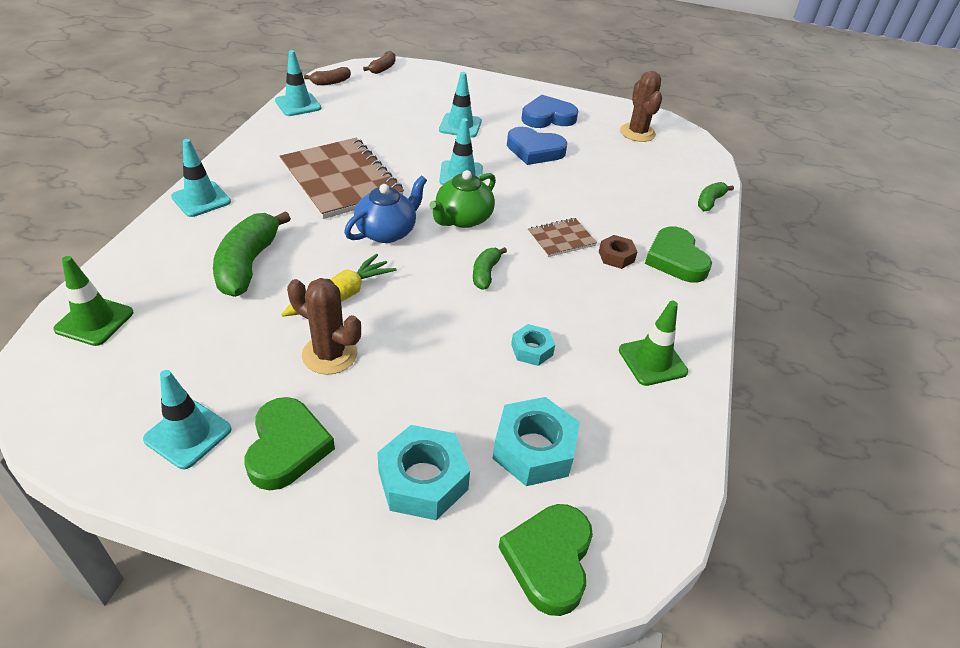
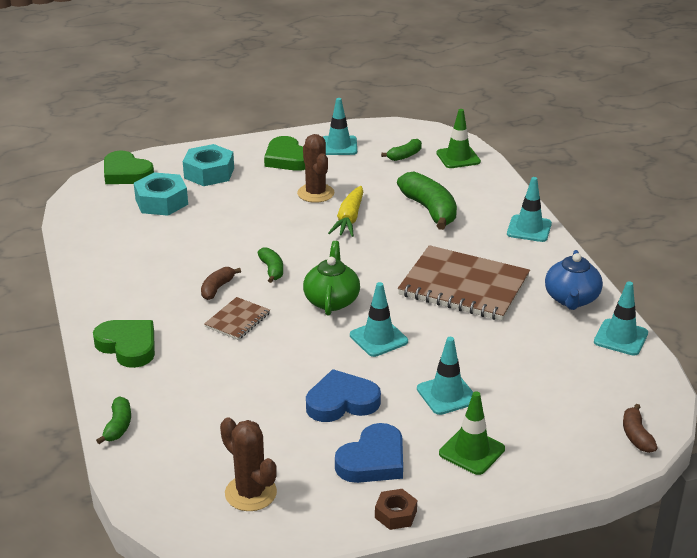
camera: 150 degrees right, 10 degrees down
(143, 361) = (405, 156): none -> green banana
(329, 354) = (315, 193): brown cactus -> brown cactus turned 75 degrees clockwise
(331, 82) = (645, 382): brown banana -> brown banana (217, 288)
(387, 232) = (374, 266): blue teapot -> blue teapot (571, 299)
(532, 350) = (199, 241): turquoise nut -> none
(549, 560) = (126, 173): green heart -> green heart turned 150 degrees clockwise
(616, 256) = (181, 326): brown nut -> brown nut (395, 514)
(652, 361) = (113, 267): green traffic cone -> green traffic cone (471, 451)

